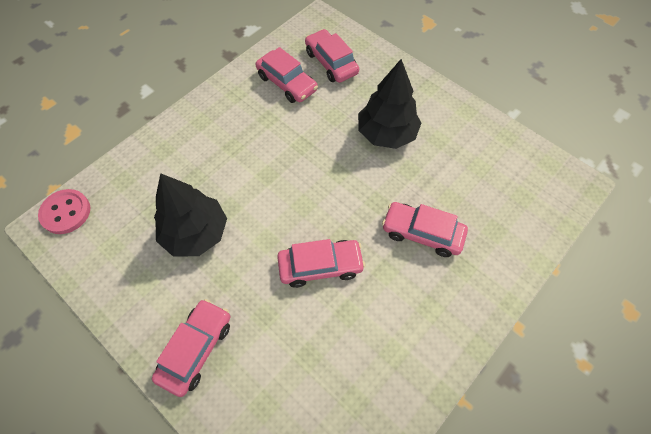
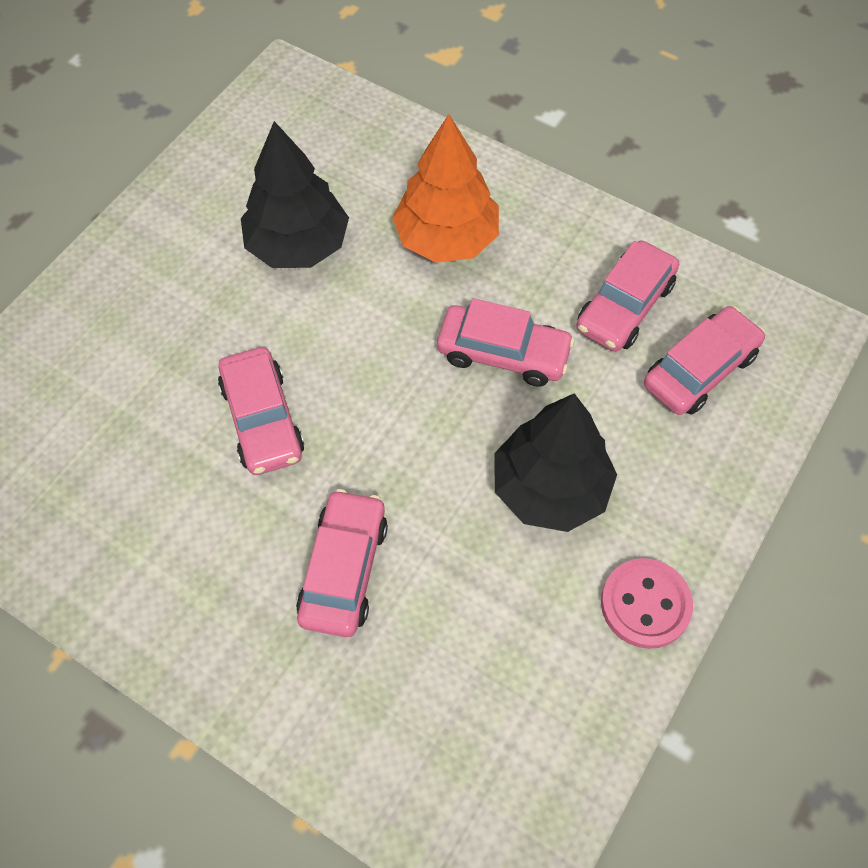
camera: 80 degrees right, 0 degrees up
(66, 212) = (309, 91): pink button -> pink button (645, 604)
(196, 349) = (123, 289): pink car -> pink car (503, 353)
(217, 153) = (446, 239): none -> orange tree

